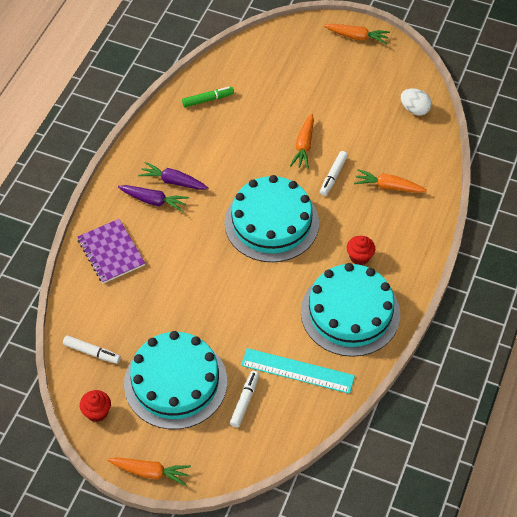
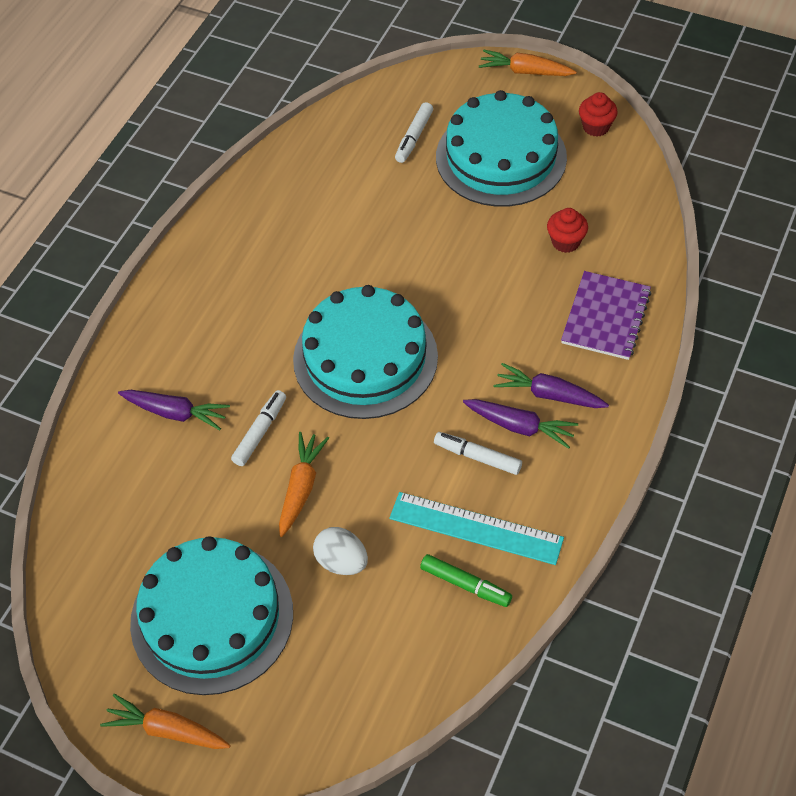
camera: 175 degrees left, 0 degrees up
(92, 352) = (613, 190): white marker -> white marker (477, 457)
(111, 252) = (605, 317): purple notebook -> purple notebook turned 45 degrees clockwise
(208, 100) = (465, 585): green marker -> green marker turned 135 degrees counterclockwise
(297, 371) = (346, 168): turquoise ruler -> turquoise ruler (476, 528)
(350, 312) = (267, 234): turquoise cake -> turquoise cake (212, 617)
(359, 257) = (241, 306): red cupcake -> red cupcake (565, 242)
(388, 186) = (176, 413): orange carrot -> purple carrot
(414, 109) = (97, 556): white egg -> white egg (341, 562)

